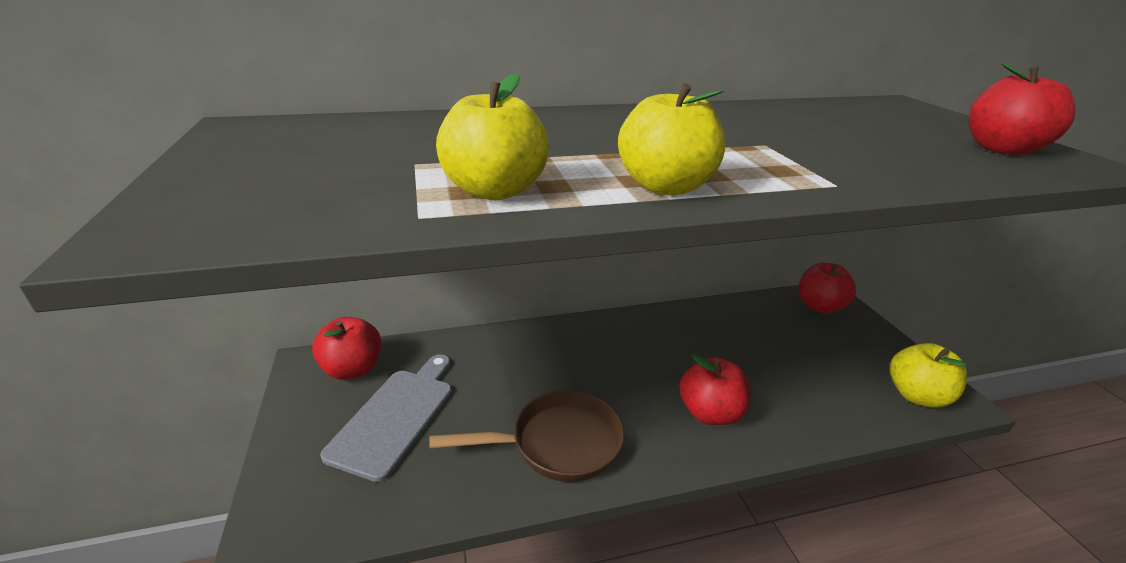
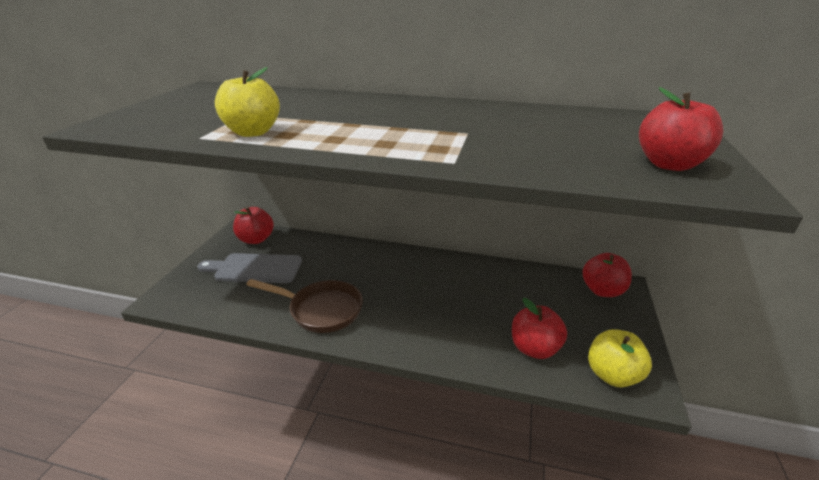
camera: 30 degrees right, 0 degrees up
(396, 416) = (255, 268): grey cutting board -> grey cutting board turned 135 degrees counterclockwise
(665, 187) = (342, 145): yellow apple -> none
(709, 413) = (430, 327): red apple -> red apple (534, 349)

